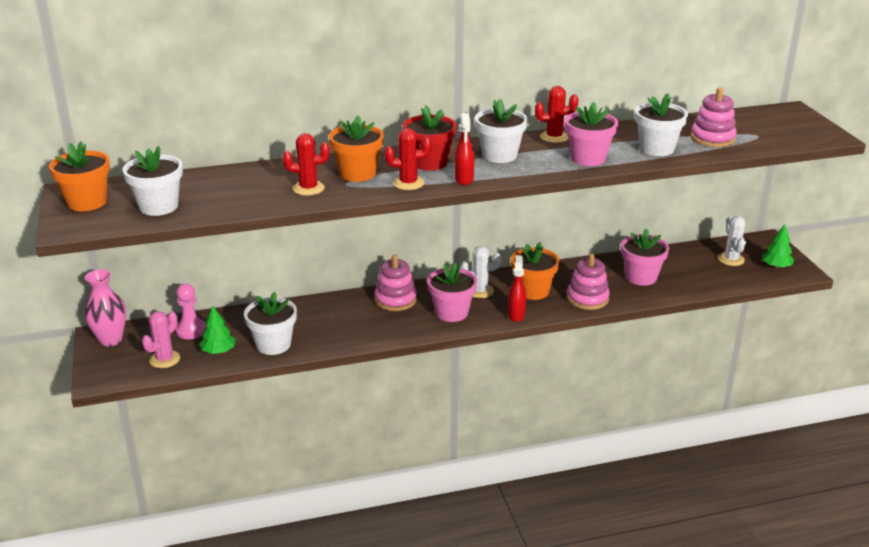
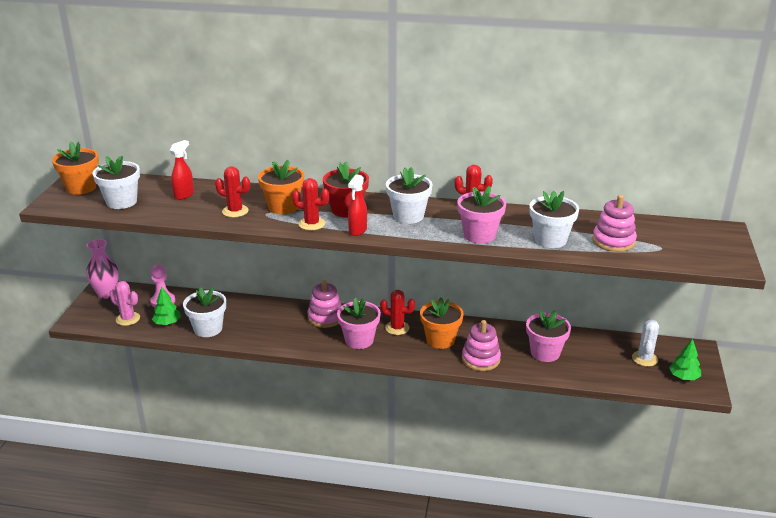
camera: 25 degrees right, 0 degrees up
(164, 359) = (128, 319): pink cactus -> pink cactus turned 60 degrees clockwise
(480, 291) = (397, 328): white cactus -> red cactus
(516, 315) = (408, 357): red spray bottle -> red spray bottle (184, 195)

